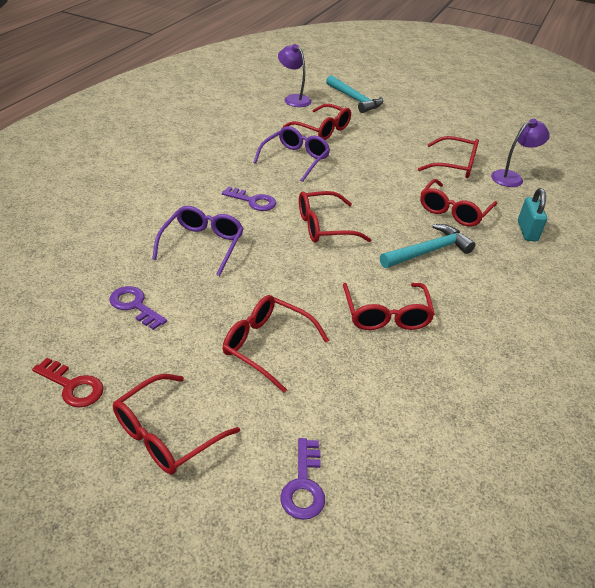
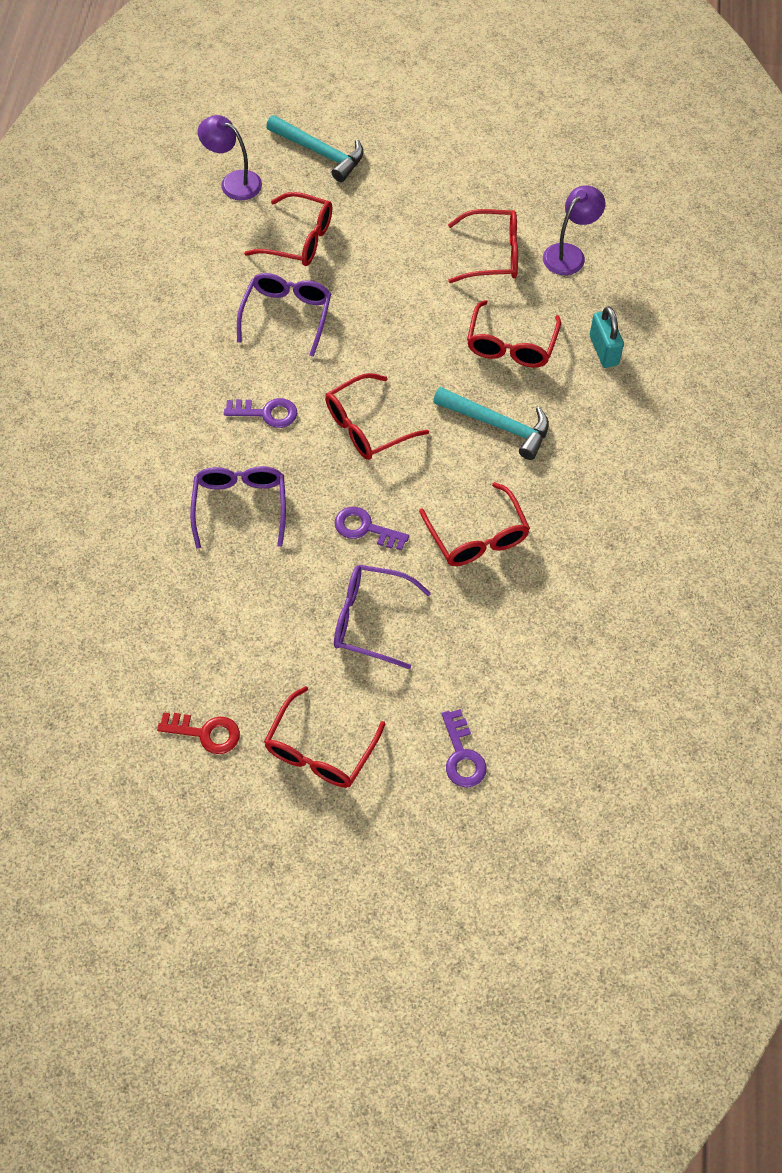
camera: 15 degrees left, 20 degrees up
(135, 306) = (212, 618): purple key -> purple key (365, 528)
(266, 345) = (370, 620): red glasses -> purple glasses
(428, 251) = (498, 425): turquoise hammer -> turquoise hammer turned 75 degrees clockwise

